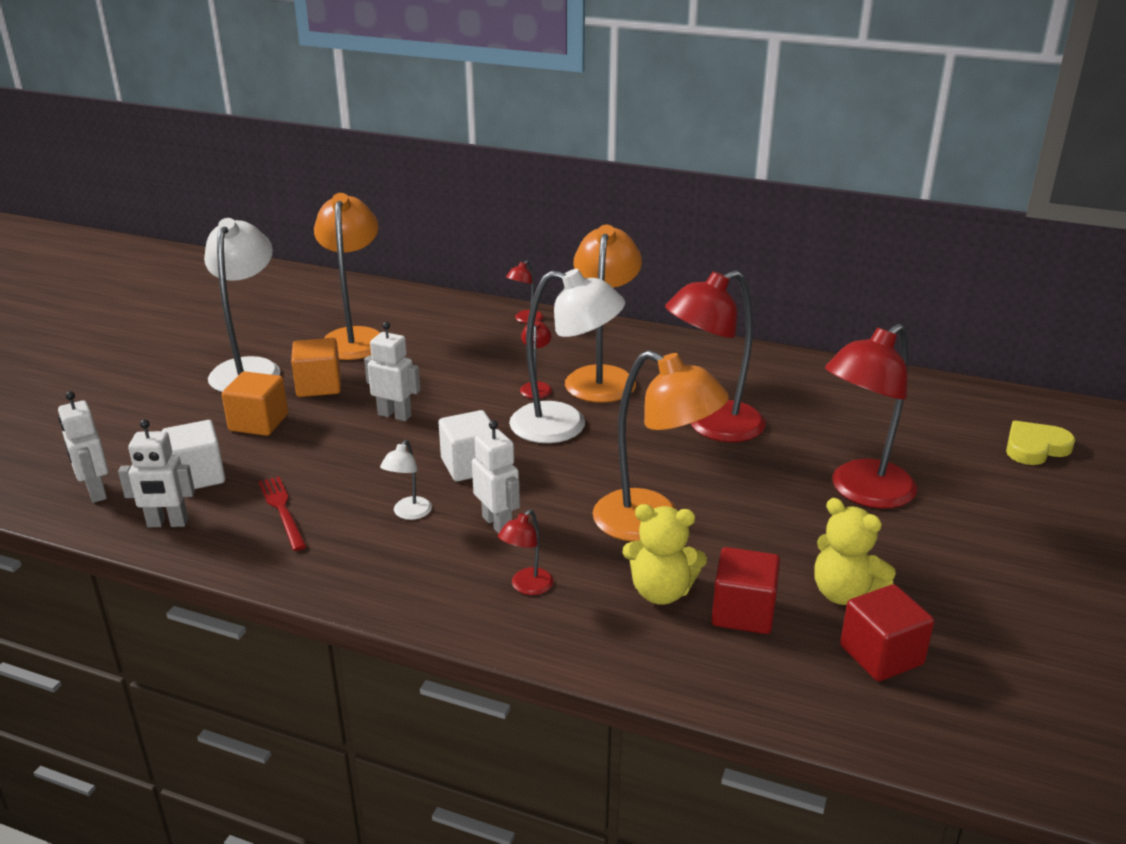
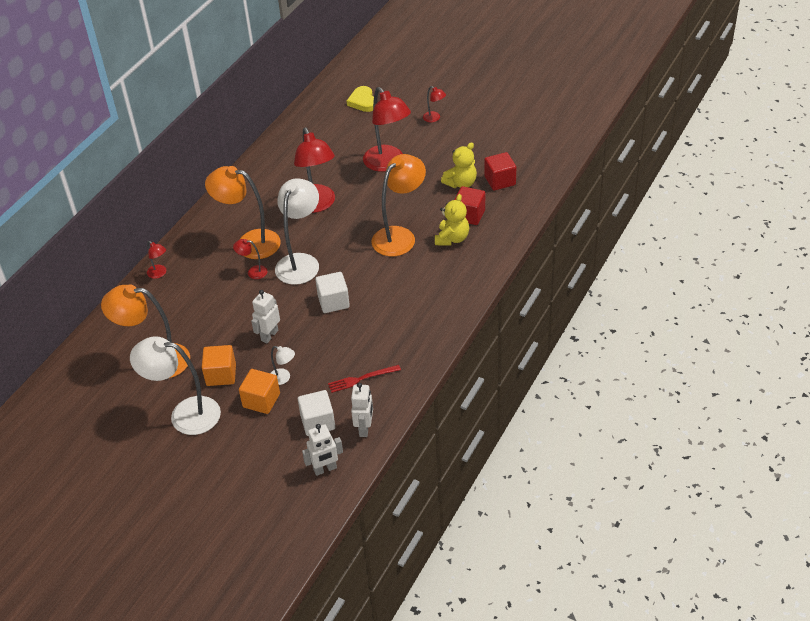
camera: 80 degrees left, 15 degrees up
(409, 513) = (374, 326): white lamp -> white lamp (283, 378)
(497, 523) = (390, 291): white robot -> none
(527, 587) = (442, 282): red lamp -> red lamp (434, 118)

